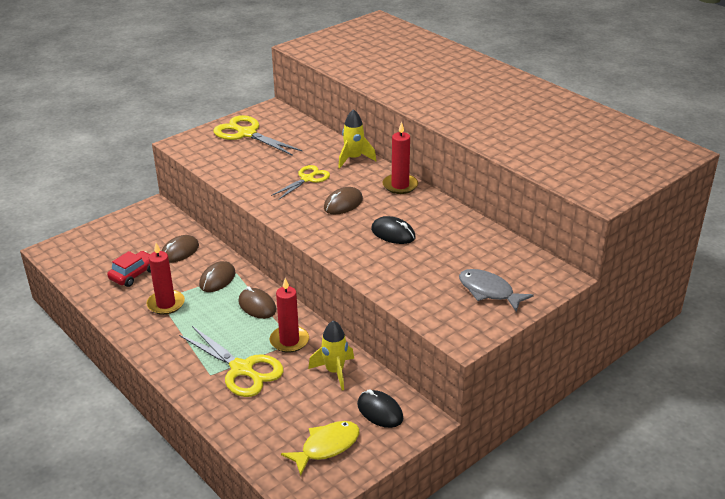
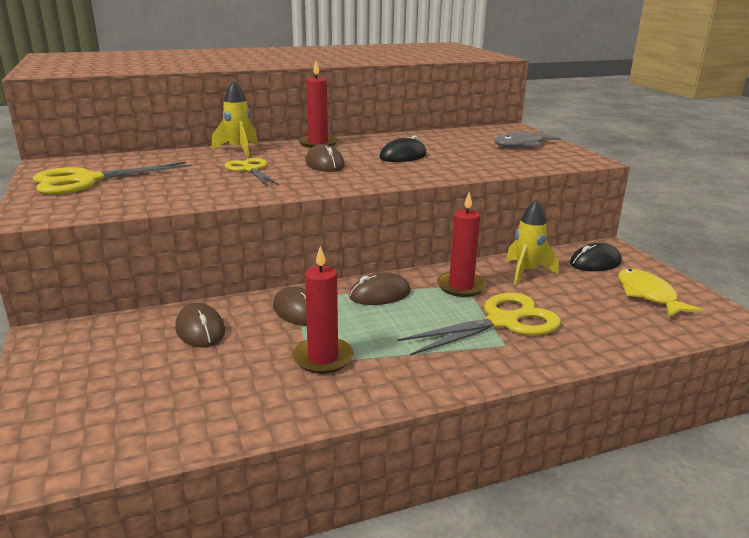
camera: 70 degrees left, 10 degrees down
(133, 274) = (216, 378): red car -> none

